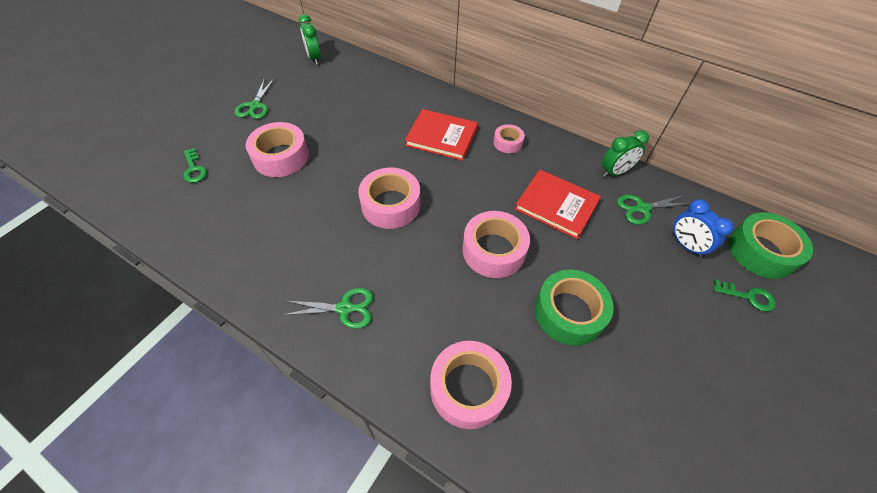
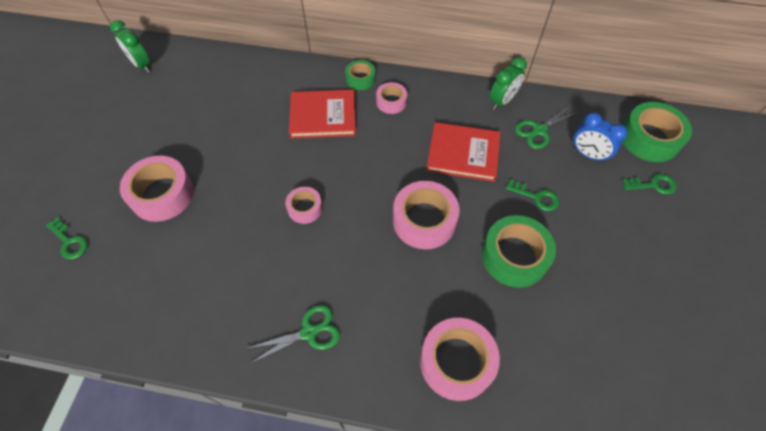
camera: 20 degrees left, 5 degrees up
(255, 106) = (101, 144): green scissors -> none
(391, 205) = (305, 208): pink tape -> pink tape, size x0.56
(488, 117) = (360, 79): none -> green tape
(614, 266) = (536, 197): none -> green key

